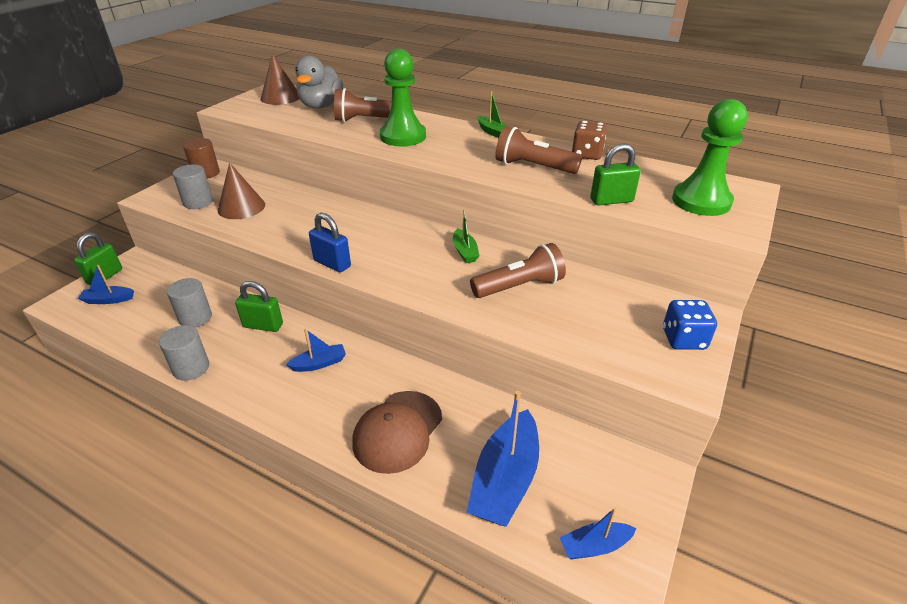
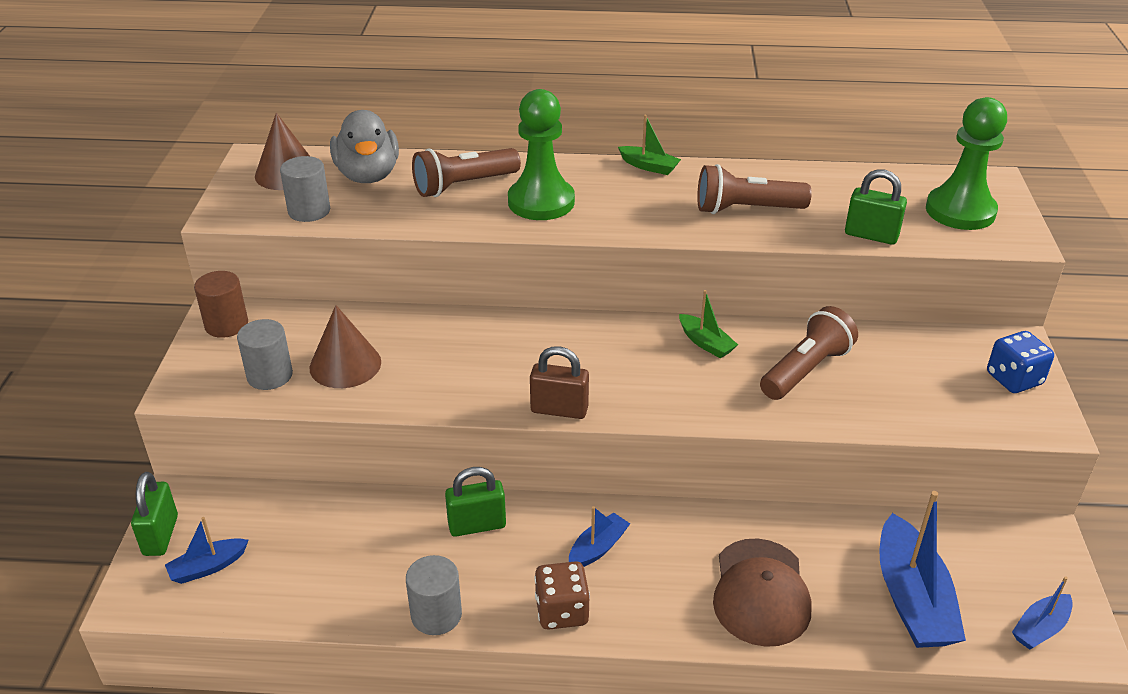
camera: 25 degrees left, 0 degrees up
(195, 318) = (370, 547): grey cylinder -> grey cylinder (309, 211)
(332, 263) = (559, 410): blue padlock -> brown padlock
(587, 154) = (790, 175): brown dice -> brown dice (562, 611)
(611, 200) = (871, 235): green padlock -> green padlock turned 60 degrees clockwise

